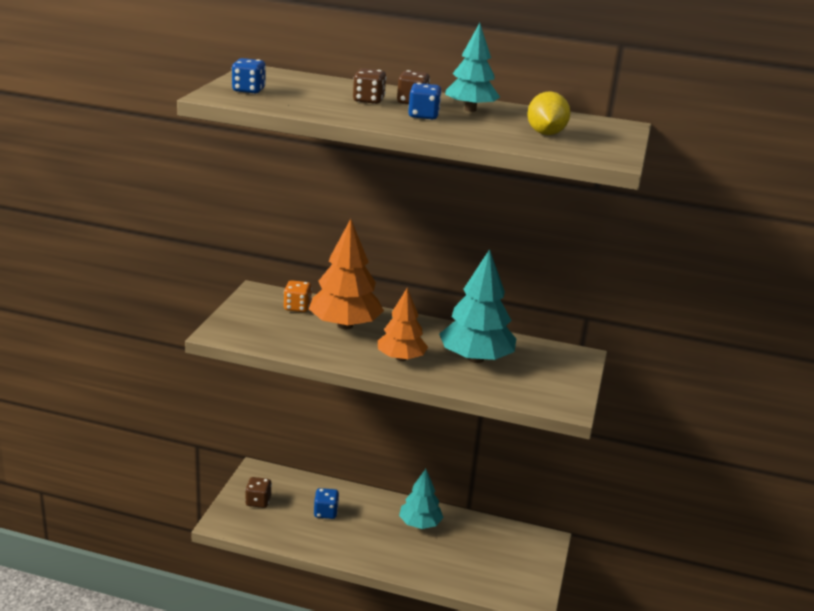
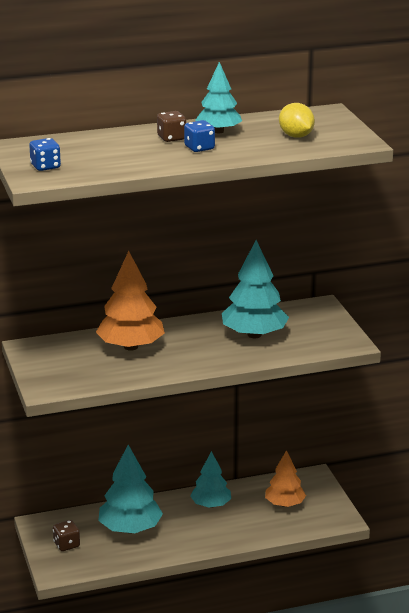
camera: 30 degrees left, 0 degrees up
(297, 307) = (76, 347): orange dice -> none
(325, 512) = (130, 529): blue dice -> turquoise tree
(368, 100) = (141, 147): brown dice -> none
(401, 358) = (203, 355): orange tree -> orange tree (284, 504)

